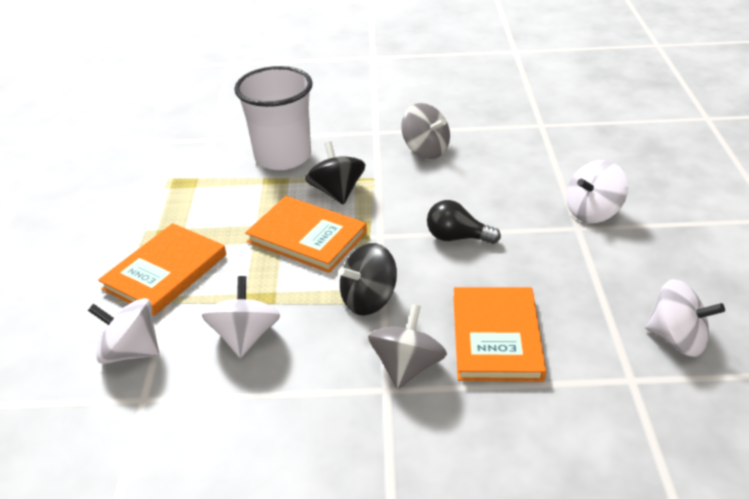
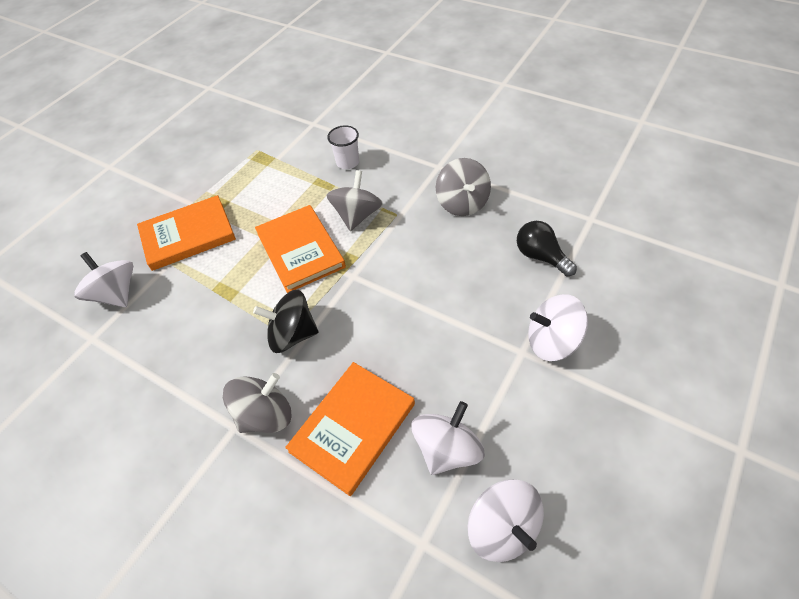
camera: 35 degrees right, 15 degrees up
(245, 336) = (188, 321): white spinning top -> white spinning top (447, 449)
(283, 157) = (347, 162): white cup -> white cup, size x0.46
(337, 192) = (357, 216): black spinning top -> grey spinning top
(457, 237) = (409, 308): black light bulb -> black light bulb (540, 256)

